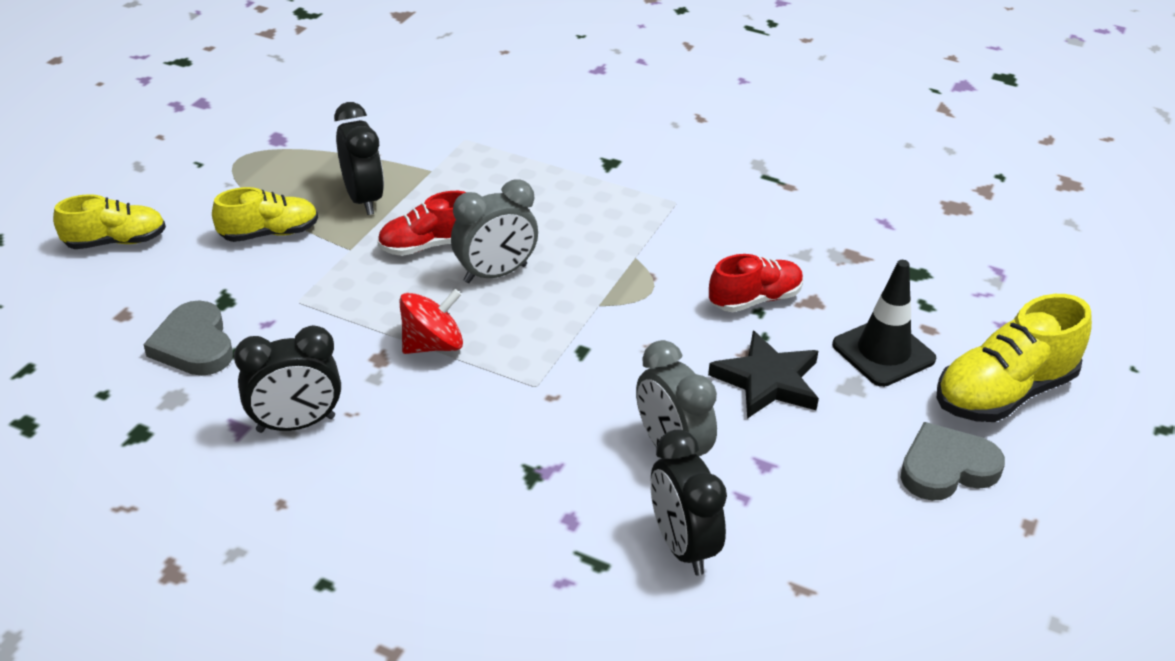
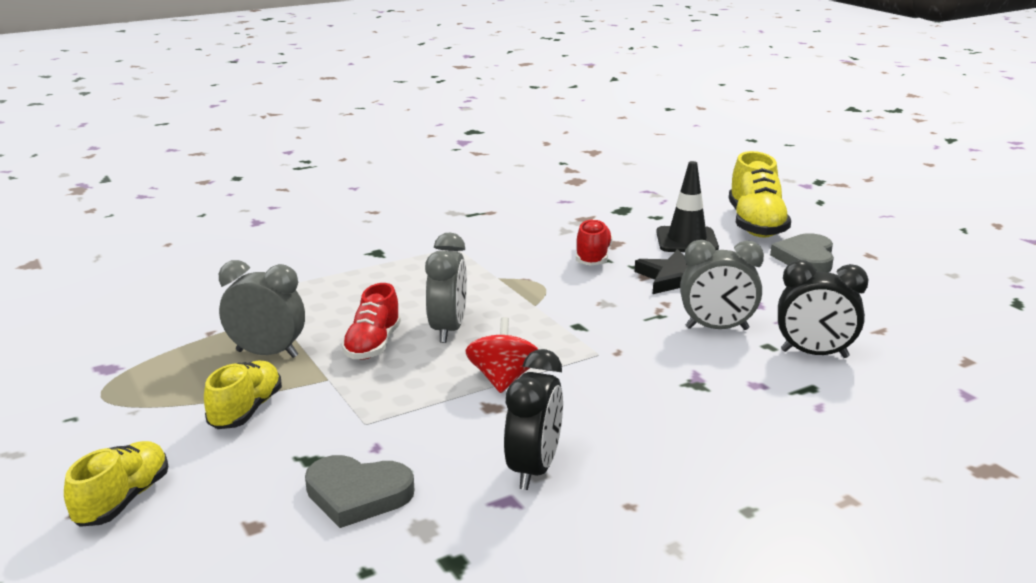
camera: 55 degrees left, 15 degrees down
(363, 199) = (267, 354): black clock -> grey clock

